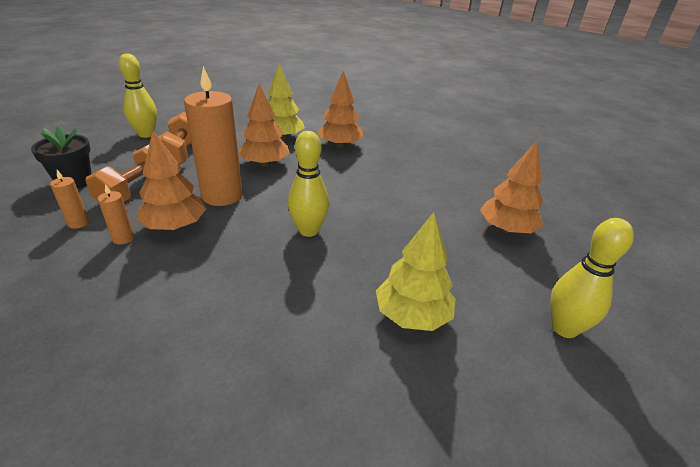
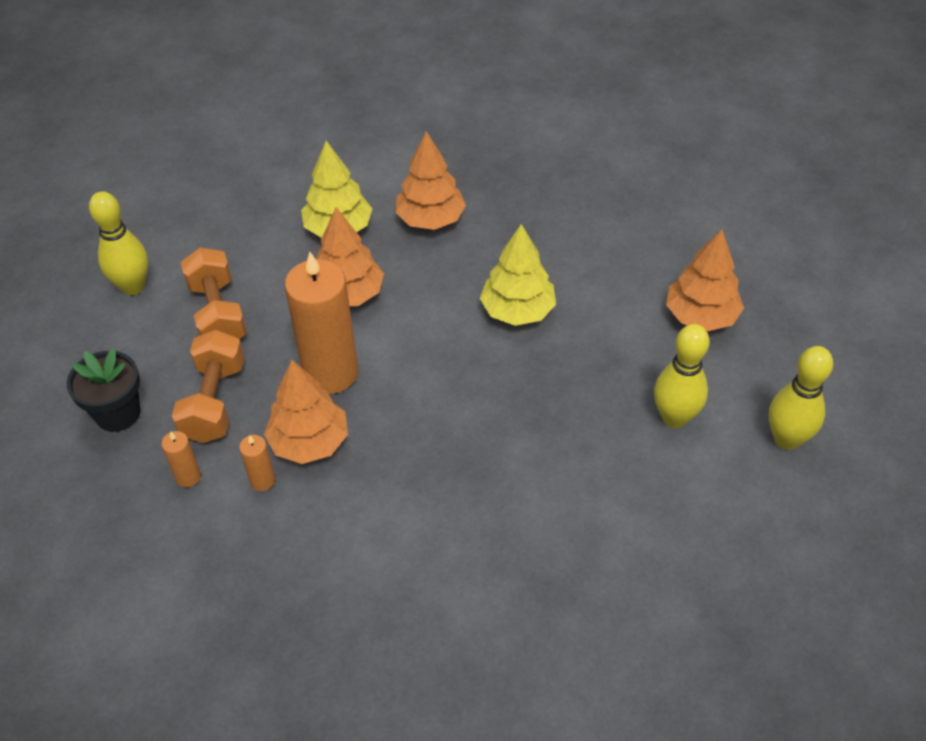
camera: 15 degrees left, 15 degrees up
(308, 230) = (471, 395): yellow bowling pin -> yellow bowling pin (674, 417)
(412, 315) = (635, 474): yellow tree -> yellow tree (517, 311)

